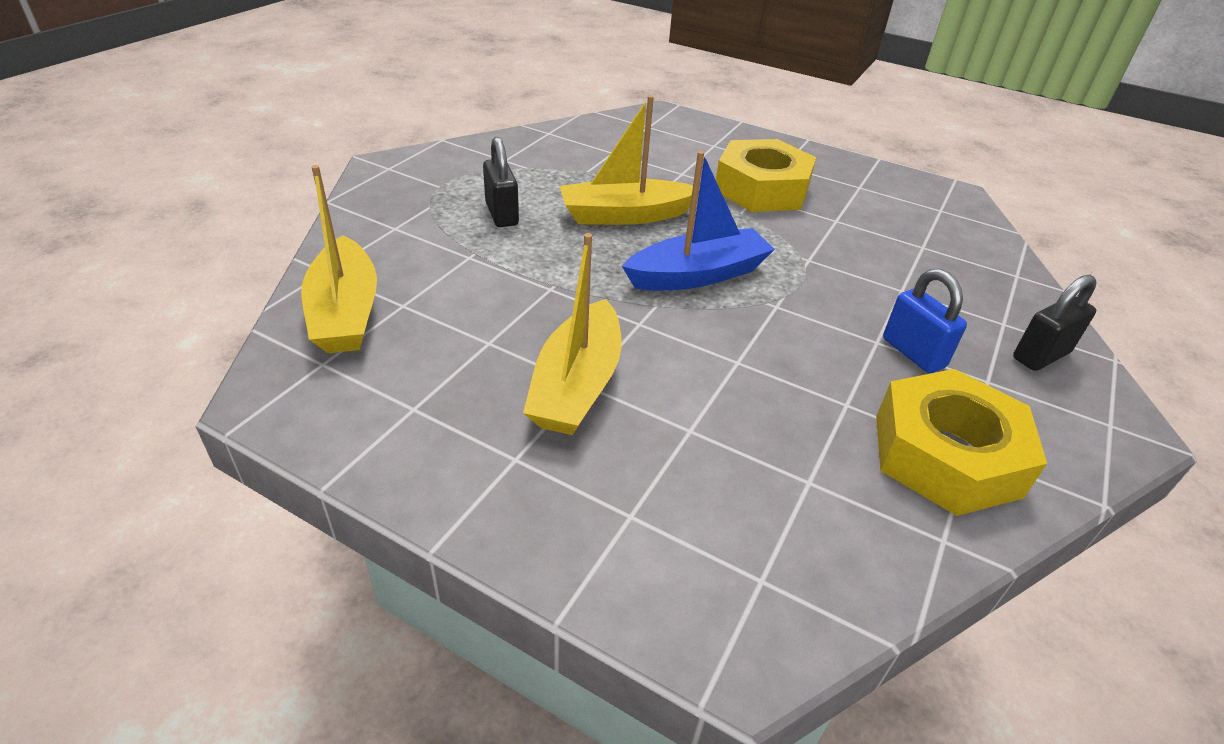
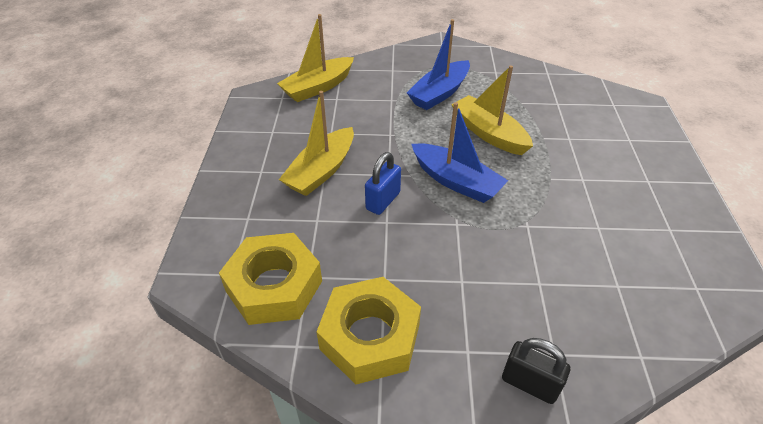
camera: 65 degrees right, 5 degrees up
(502, 214) = (439, 93): black padlock -> blue boat
(577, 385) = (321, 171): yellow boat -> yellow boat turned 45 degrees counterclockwise
(761, 189) = (595, 179): yellow nut -> yellow nut (274, 286)
(913, 353) = (464, 303): blue padlock -> blue padlock (383, 201)

